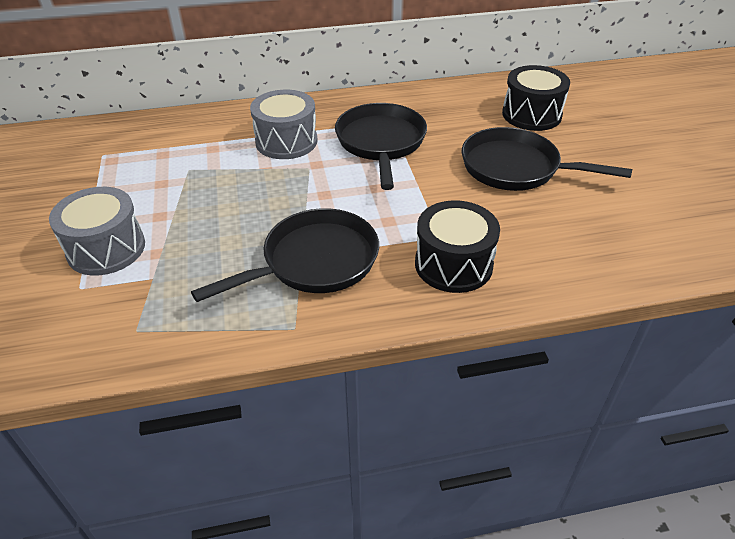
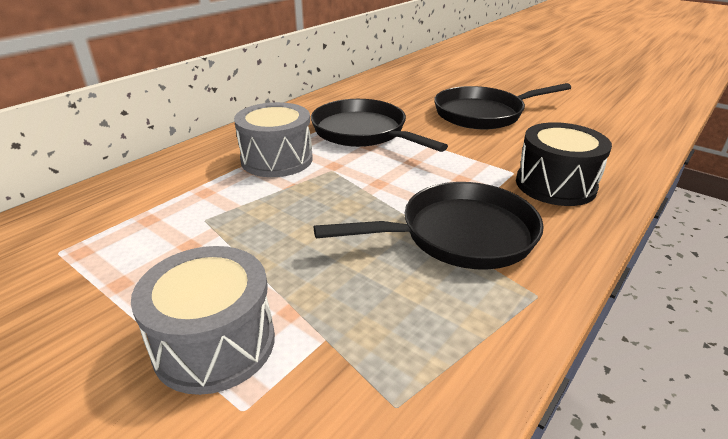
camera: 40 degrees left, 10 degrees down
(314, 262) = (459, 235): black pan -> black pan turned 60 degrees clockwise
(531, 115) = (437, 83): black drum -> none

